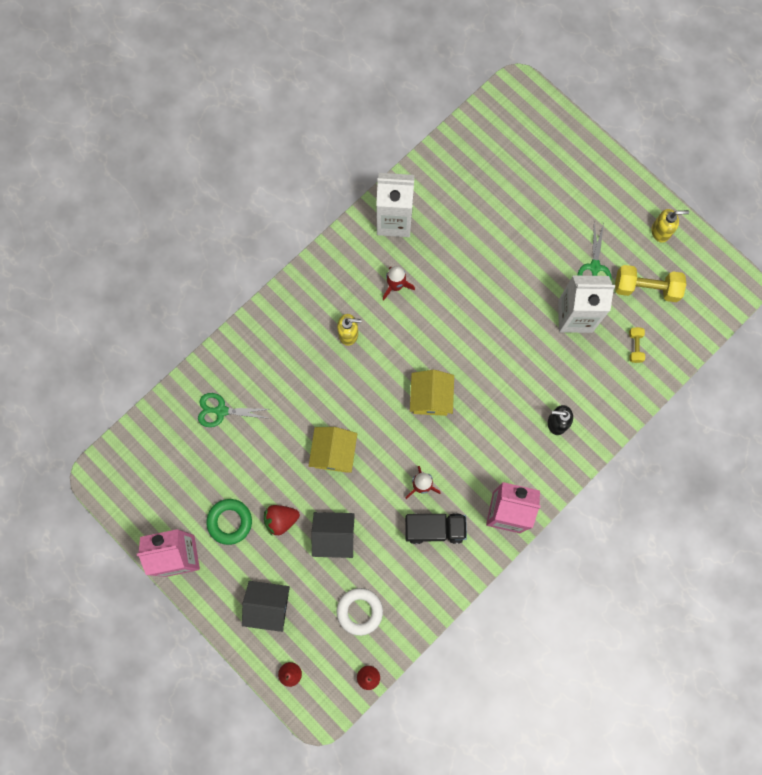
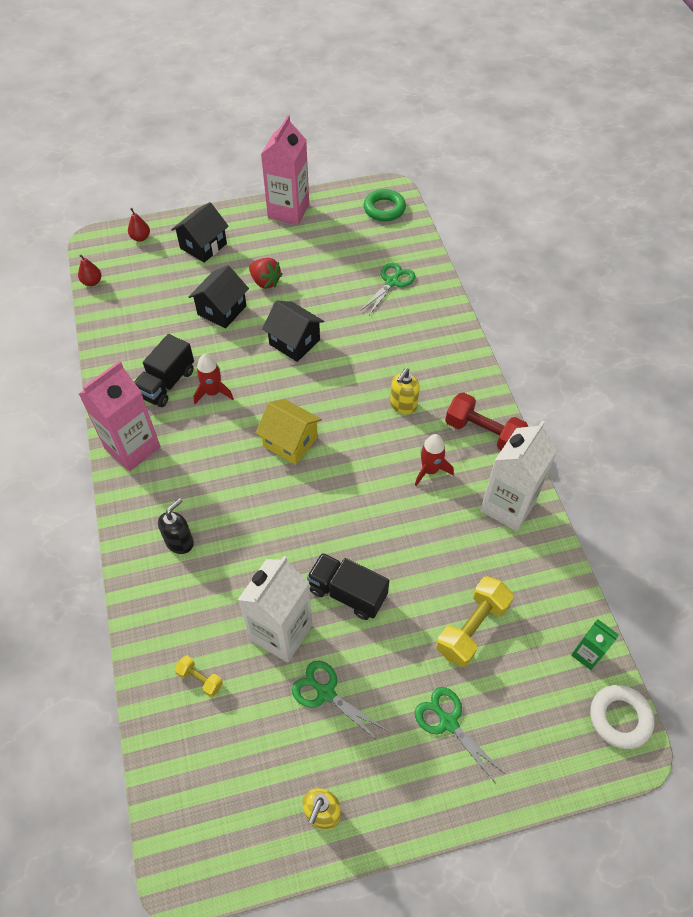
camera: 120 degrees right, 20 degrees down
(230, 522) = (290, 250): green ring -> green ring (384, 209)
(281, 520) = (265, 282): red strawberry -> red strawberry turned 120 degrees clockwise
(334, 453) = (294, 342): yellow house -> black house
(340, 264) = (483, 433): none -> red dumbbell
(359, 611) = (146, 299): white ring -> white ring (620, 718)
(474, 131) = (587, 654): none -> green carton
(523, 290) = (347, 593): none -> black truck
(566, 190) = (448, 722): none -> green scissors
(646, 288) = (260, 741): yellow dumbbell -> yellow dumbbell (472, 628)

